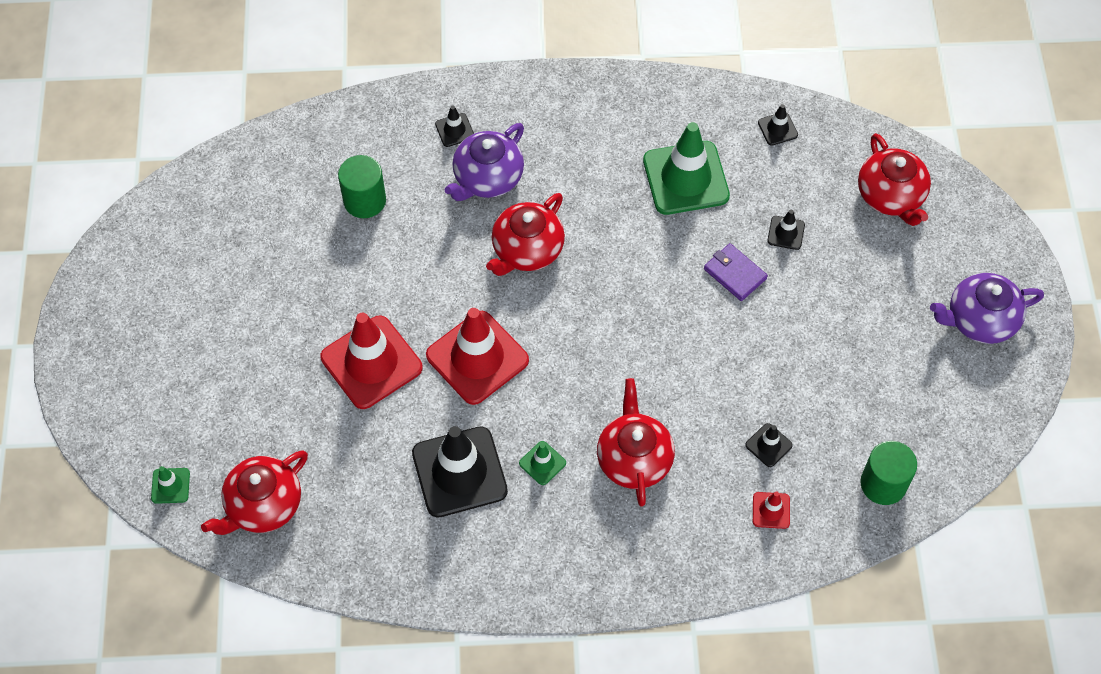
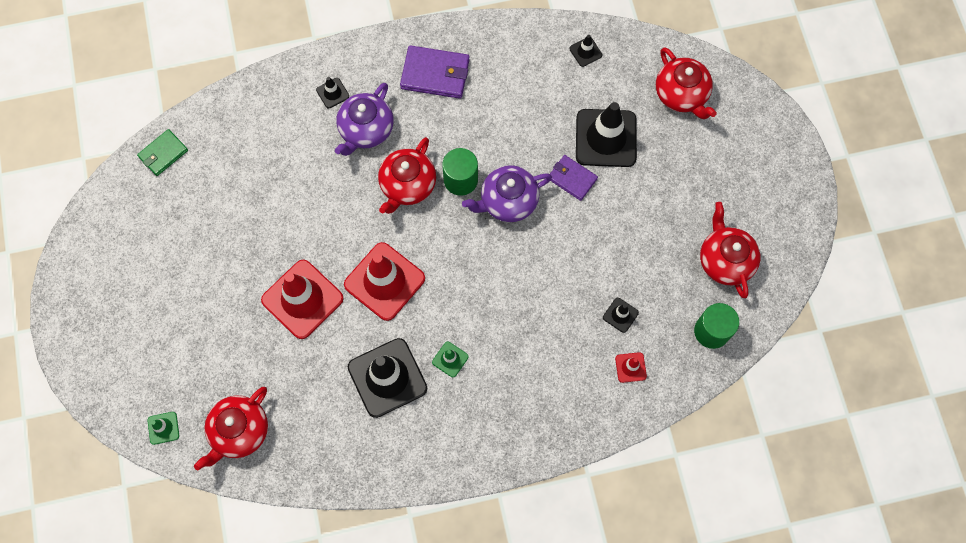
camera: 10 degrees left, 10 degrees up
(235, 168) = (163, 154): none -> green wallet
(364, 200) = (272, 164): green cylinder -> green cylinder (460, 180)
(585, 127) = (435, 74): none -> purple wallet
(634, 459) = (520, 344): red teapot -> red teapot (725, 260)
(686, 178) = (521, 105): green traffic cone -> none
(786, 233) = (606, 138): black traffic cone -> black traffic cone, size x2.25
(980, 320) = (764, 186): purple teapot -> purple teapot (508, 201)

